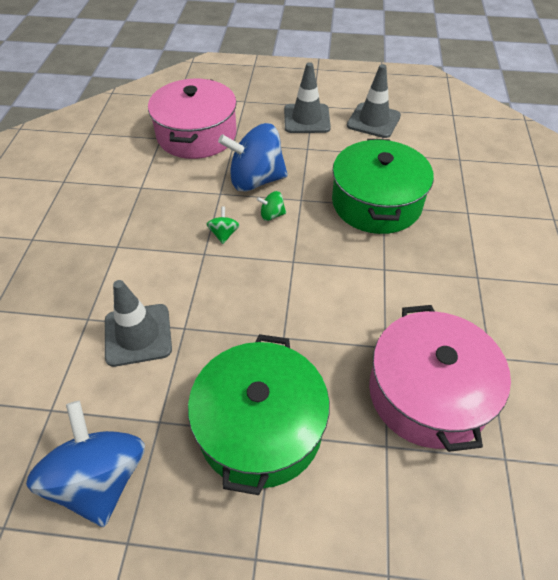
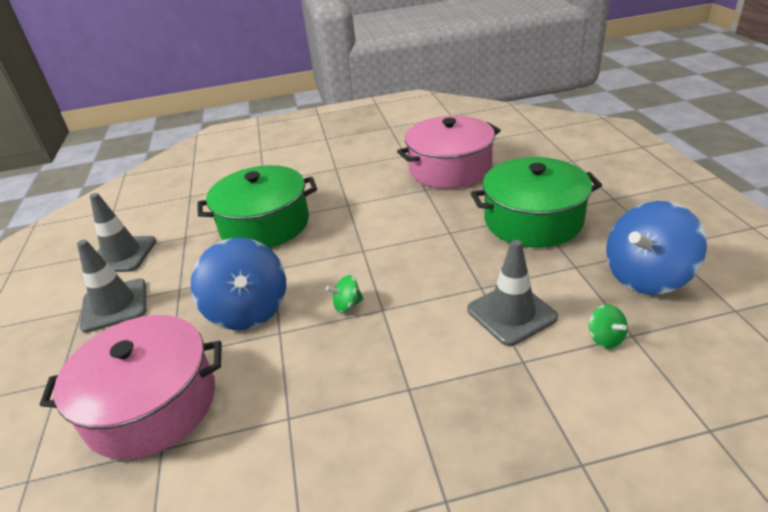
camera: 105 degrees left, 15 degrees down
(272, 215) = (304, 281): green spinning top -> green spinning top (605, 338)

